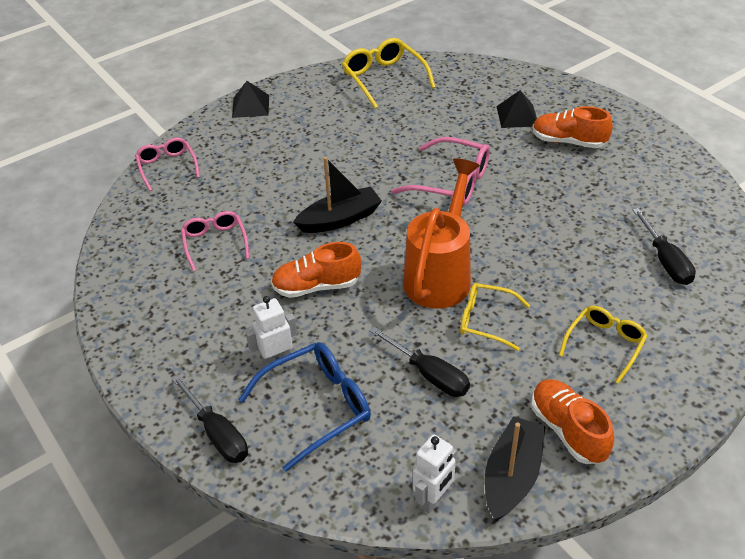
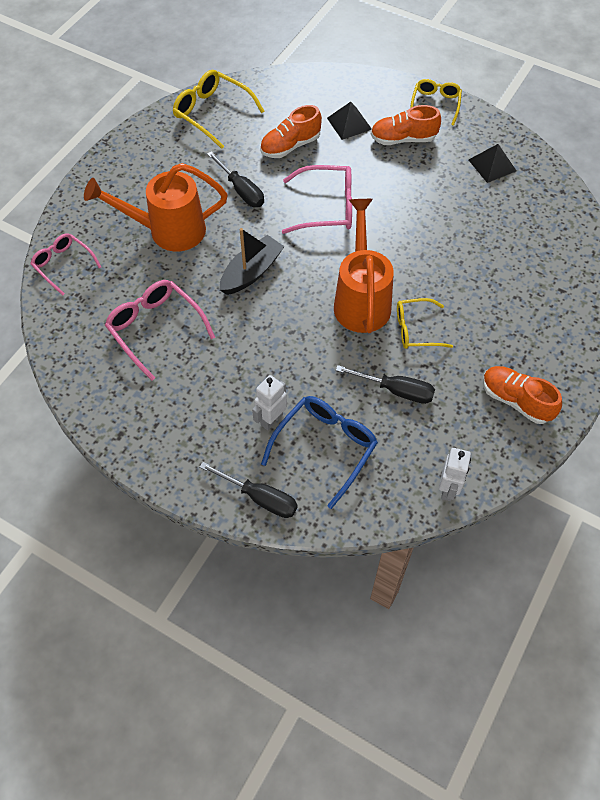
camera: 25 degrees left, 15 degrees up
(215, 243) = (155, 329): pink glasses -> pink glasses, size x1.51
(250, 106) = (103, 176): black pyramid -> black pyramid (492, 165)
(281, 163) = (168, 231): none -> orange watering can
(316, 286) = (266, 342): orange shoe -> orange shoe (290, 146)
(512, 476) = (494, 450): black boat -> none
(605, 344) = (511, 321): yellow glasses -> yellow glasses (435, 104)
(665, 261) = (525, 233): black screwdriver -> black screwdriver (241, 190)

